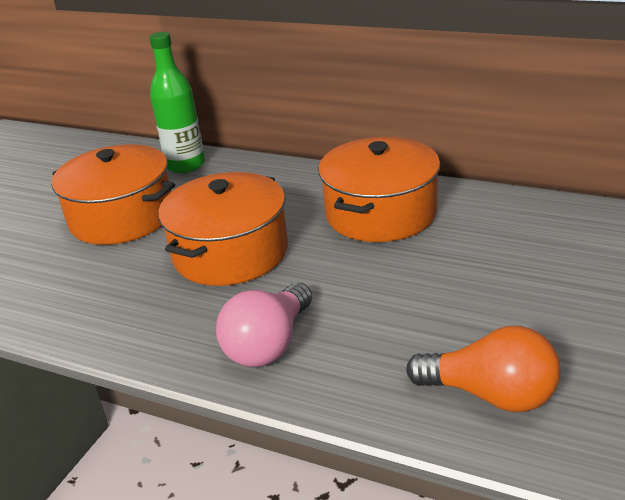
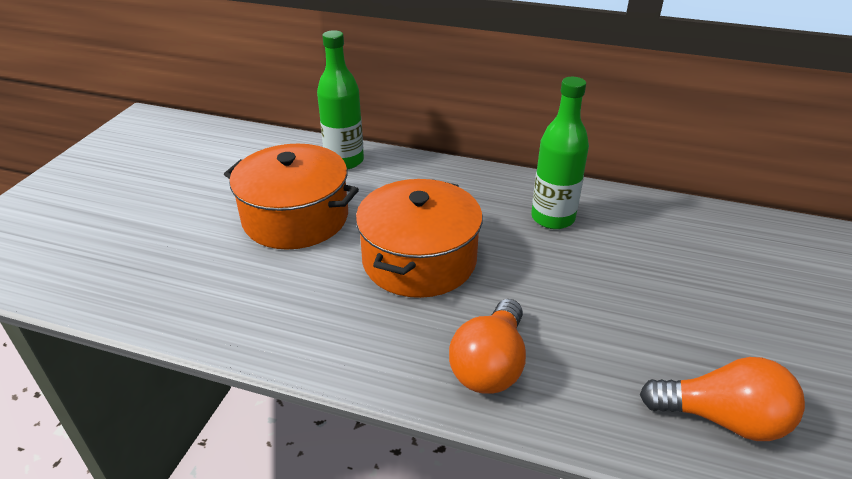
camera: 10 degrees left, 5 degrees up
(269, 345) = (490, 365): pink light bulb -> orange light bulb
(380, 213) = (552, 218): orange pot -> green bottle

